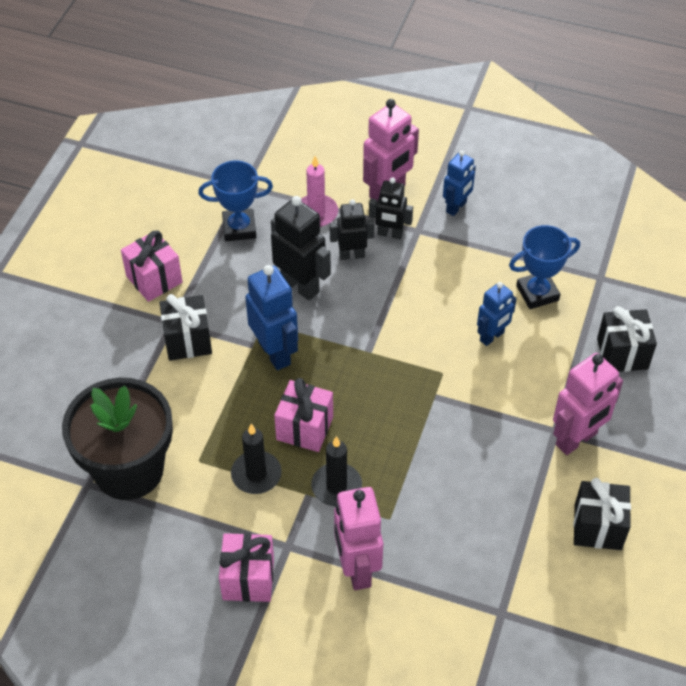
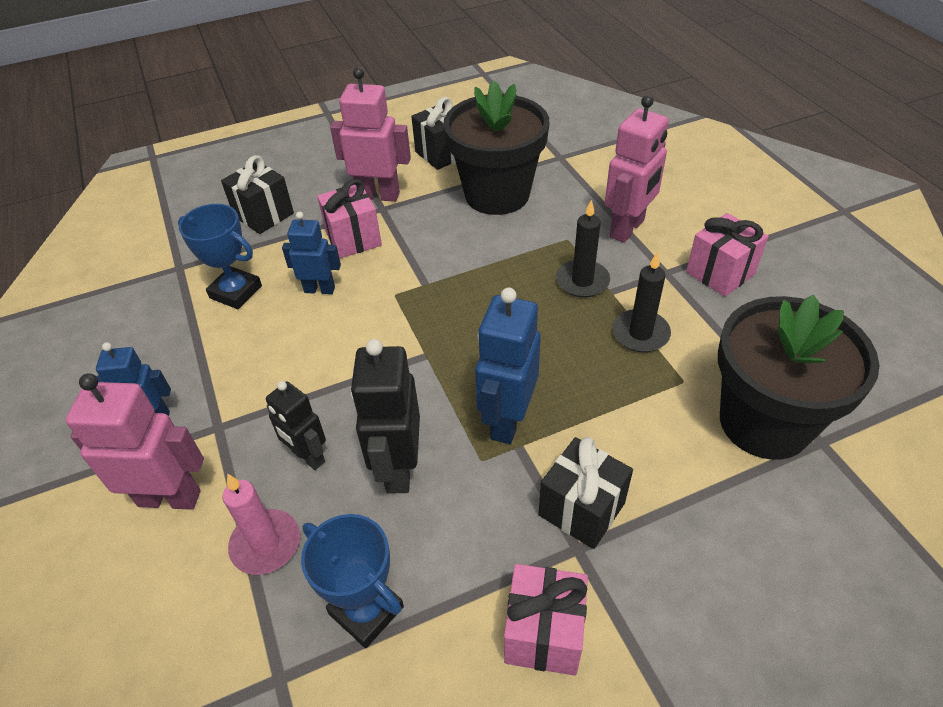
camera: 130 degrees left, 5 degrees down
(304, 428) = (558, 337): pink gift -> pink gift (353, 239)
(390, 234) = (244, 446): black robot -> none
(494, 519) = (497, 194): none -> black flower pot

